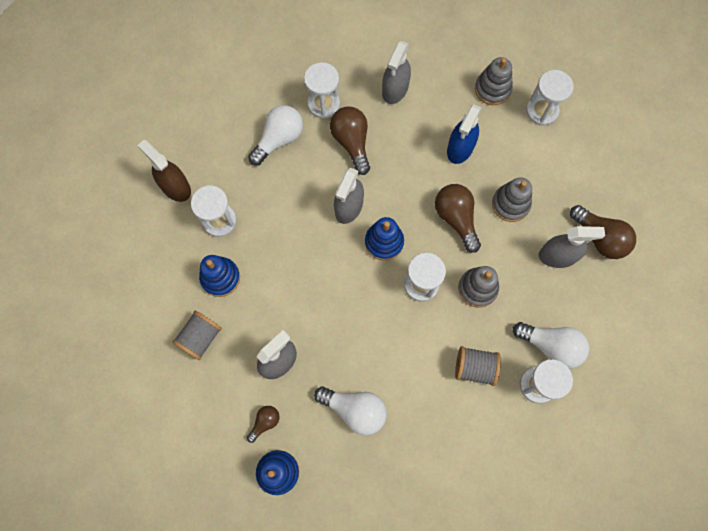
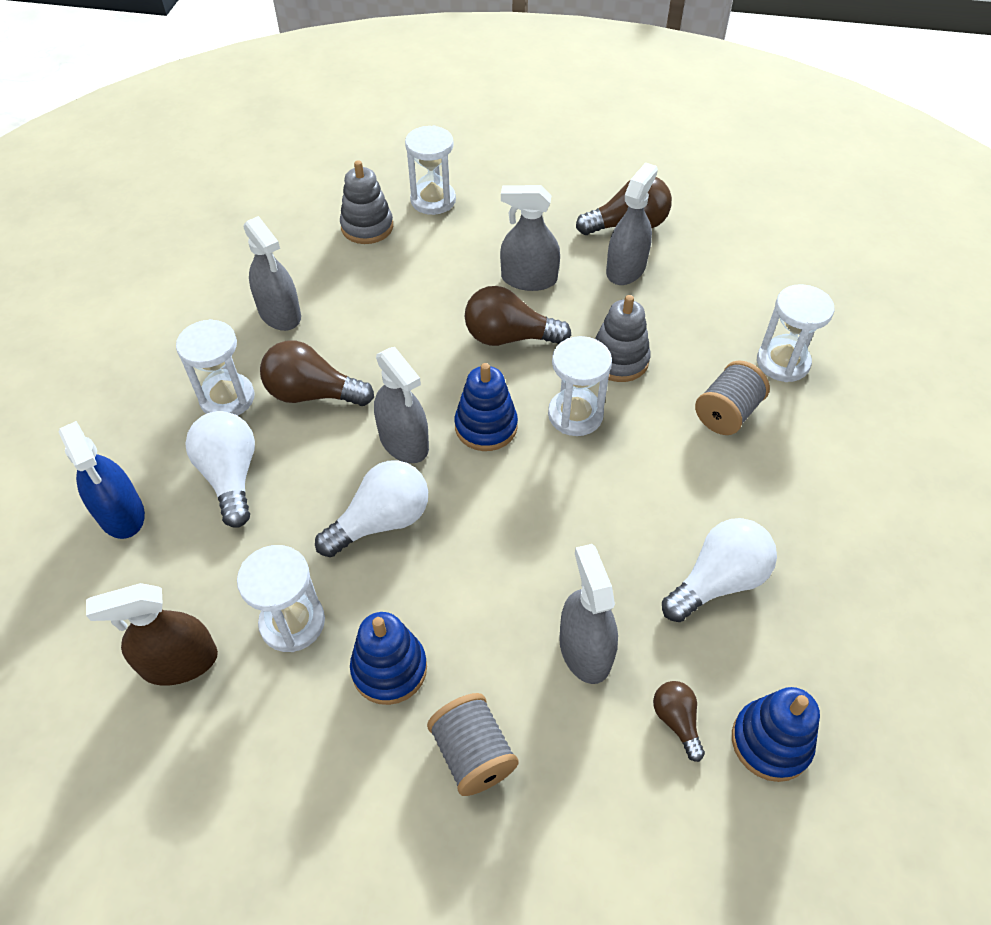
camera: 60 degrees left, 20 degrees down
(460, 148) = (417, 290): blue spray bottle -> blue spray bottle (121, 513)
(510, 204) = (529, 279): grey stacking toy -> grey spray bottle
(551, 346) = (738, 327): white light bulb -> white light bulb (381, 522)

